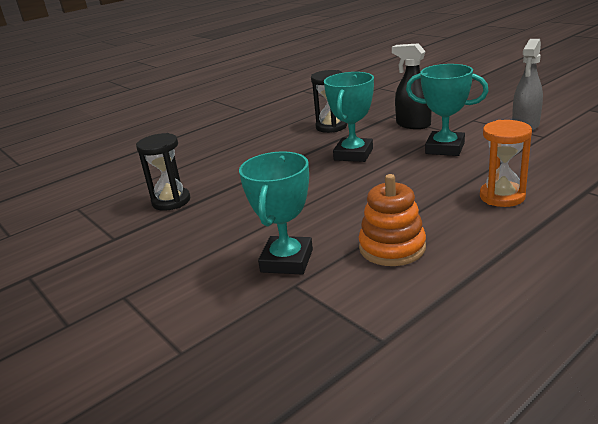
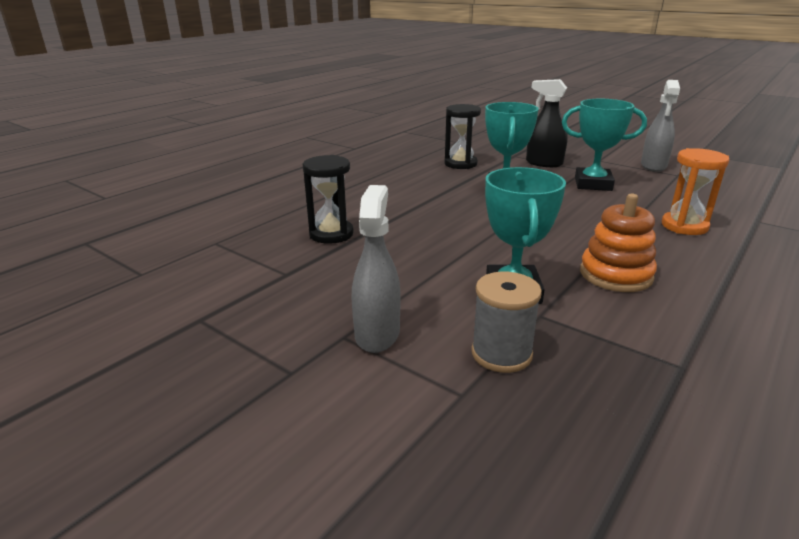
camera: 15 degrees left, 0 degrees up
(150, 296) = (377, 334): none -> grey spray bottle
(236, 319) = (501, 354): none -> grey spool

